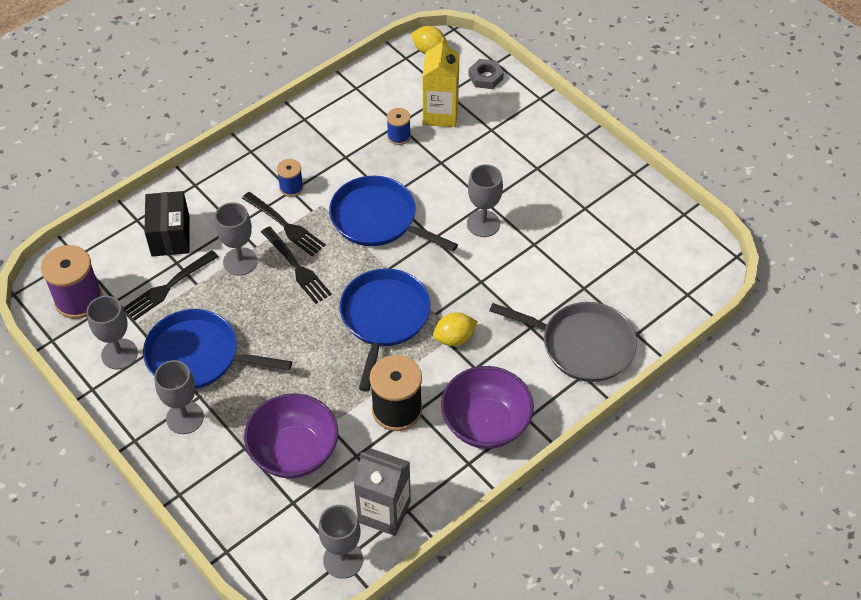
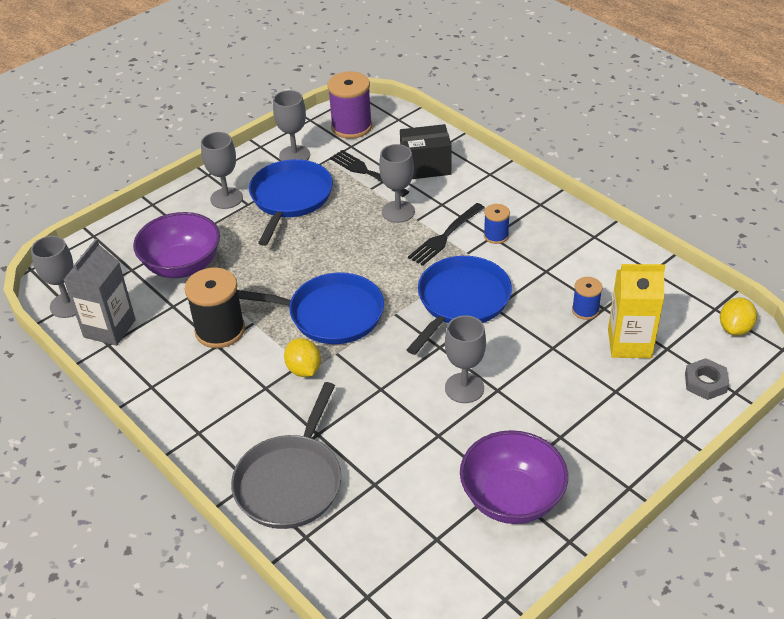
camera: 90 degrees right, 10 degrees down
(296, 267) = (393, 248): black fork -> none
(485, 424) = (195, 398): purple bowl -> purple bowl (511, 498)

